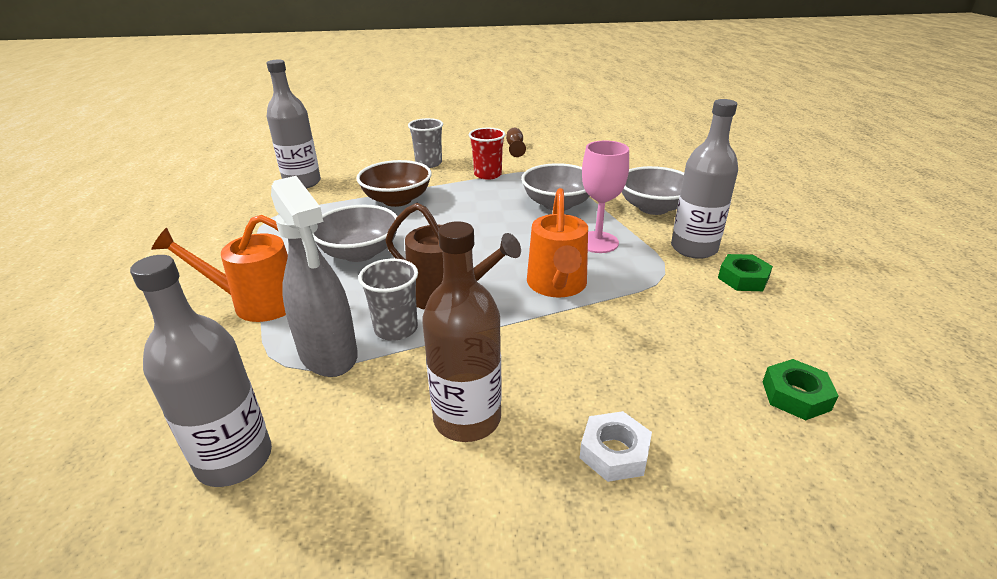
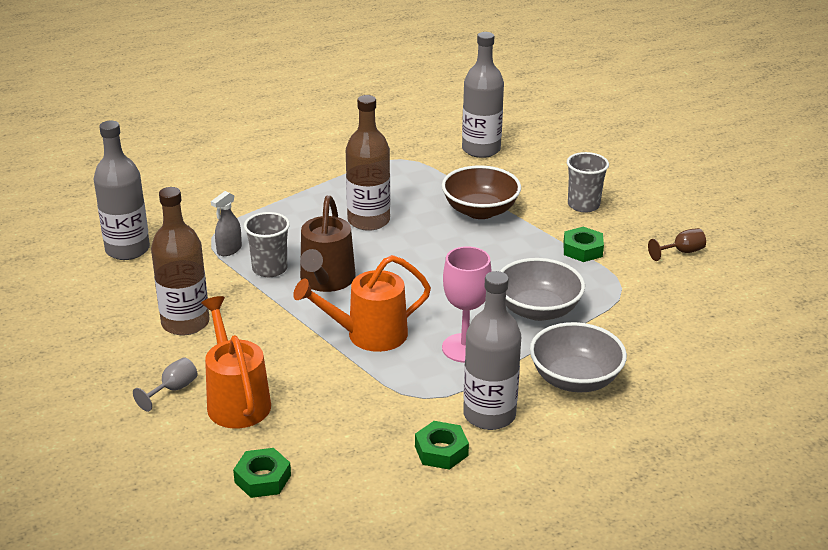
camera: 70 degrees right, 0 degrees up
(257, 302) = (275, 200): orange watering can -> orange watering can (236, 400)
(328, 354) = (229, 250): grey spray bottle -> grey spray bottle, size x0.48
(359, 253) = (368, 220): grey bowl -> brown bottle
(487, 175) = (582, 249): red cup -> green nut
(614, 452) = (173, 389): white nut -> grey goblet

